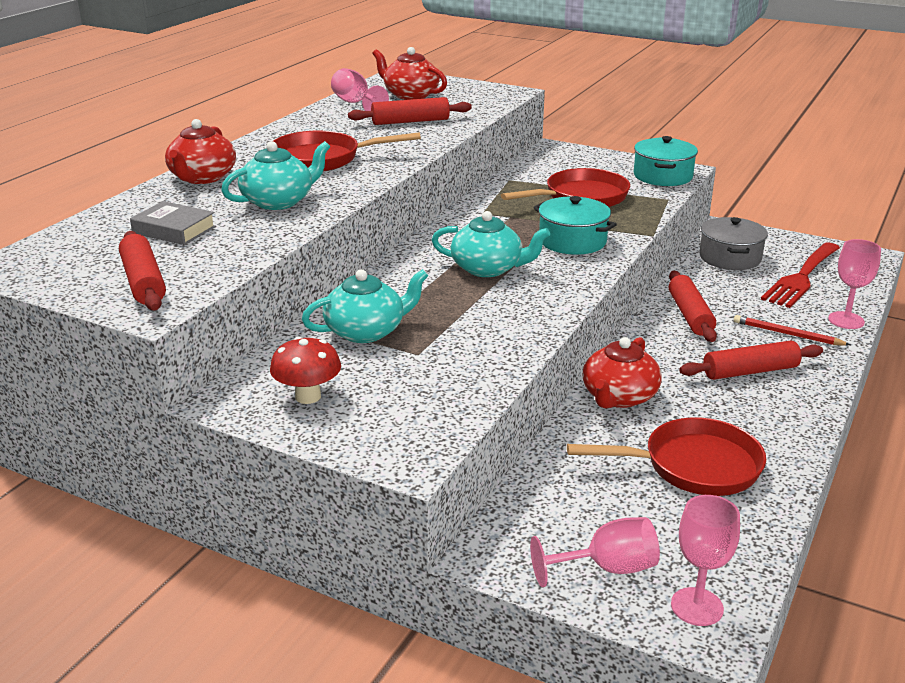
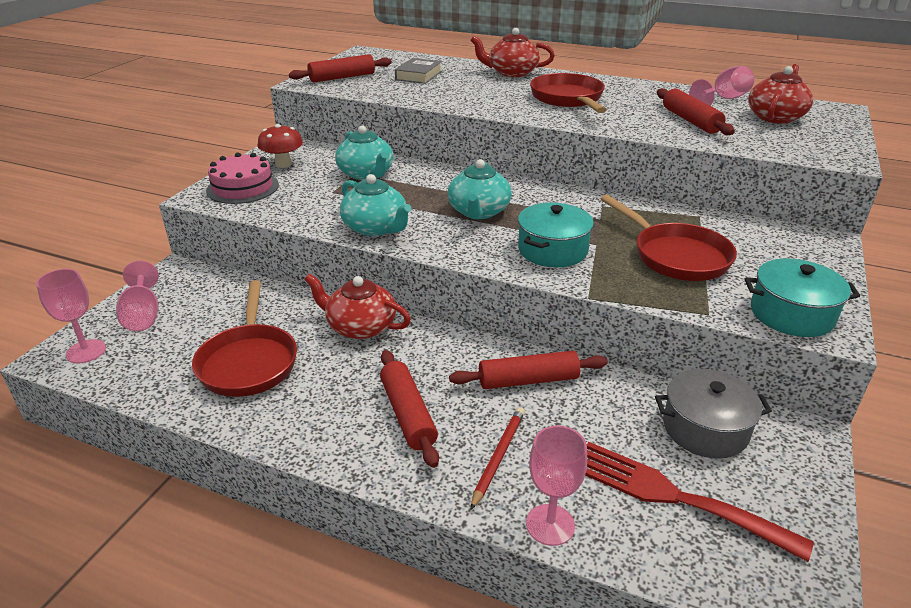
camera: 85 degrees right, 5 degrees up
(279, 201) = (474, 94): turquoise teapot -> turquoise teapot (376, 228)
(387, 425) = (243, 187): none -> pink cake

